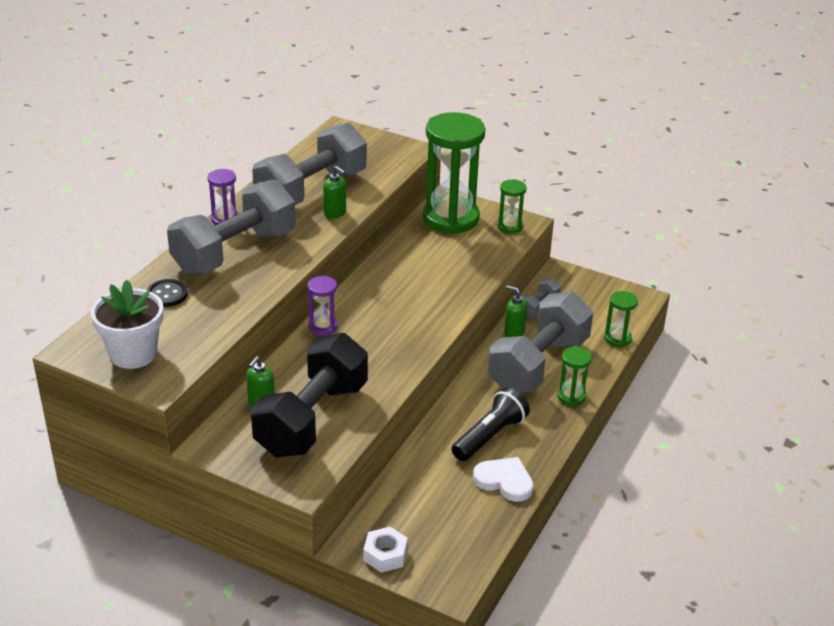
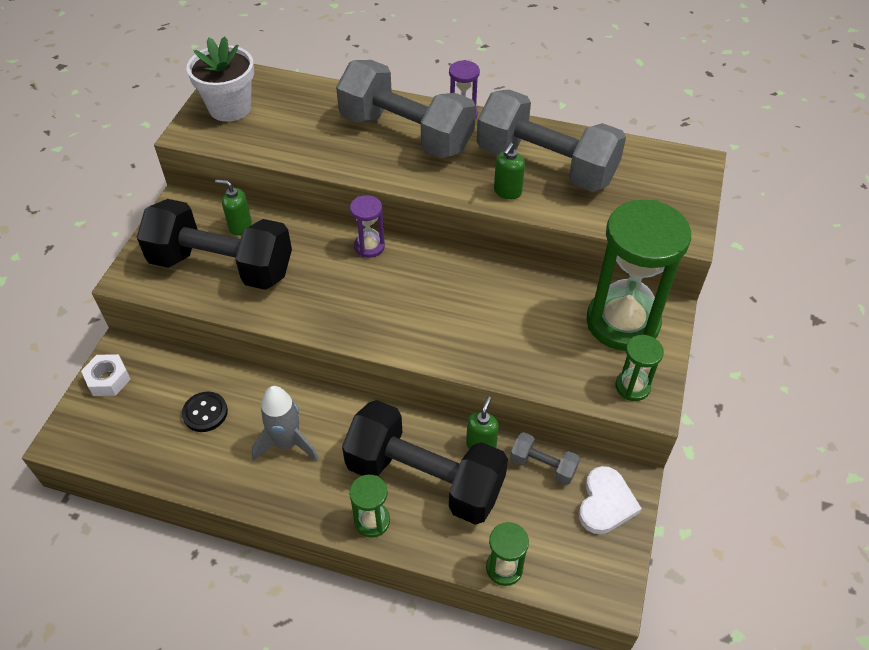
camera: 80 degrees right, 15 degrees up
(167, 294) = (322, 107): black button -> black button (205, 413)
(490, 436) = (287, 443): black flashlight -> grey rocket
(504, 481) = (216, 466): white heart -> white heart (606, 503)
(538, 365) = (424, 478): grey dumbbell -> black dumbbell

